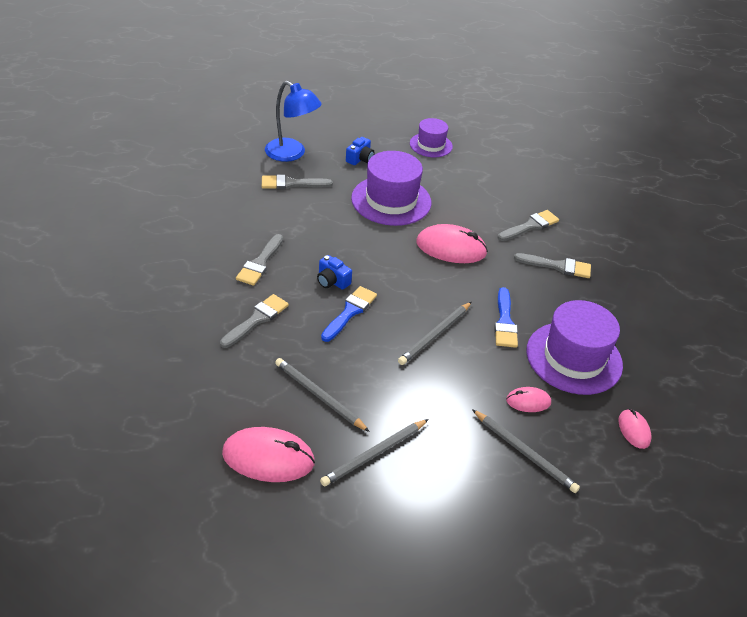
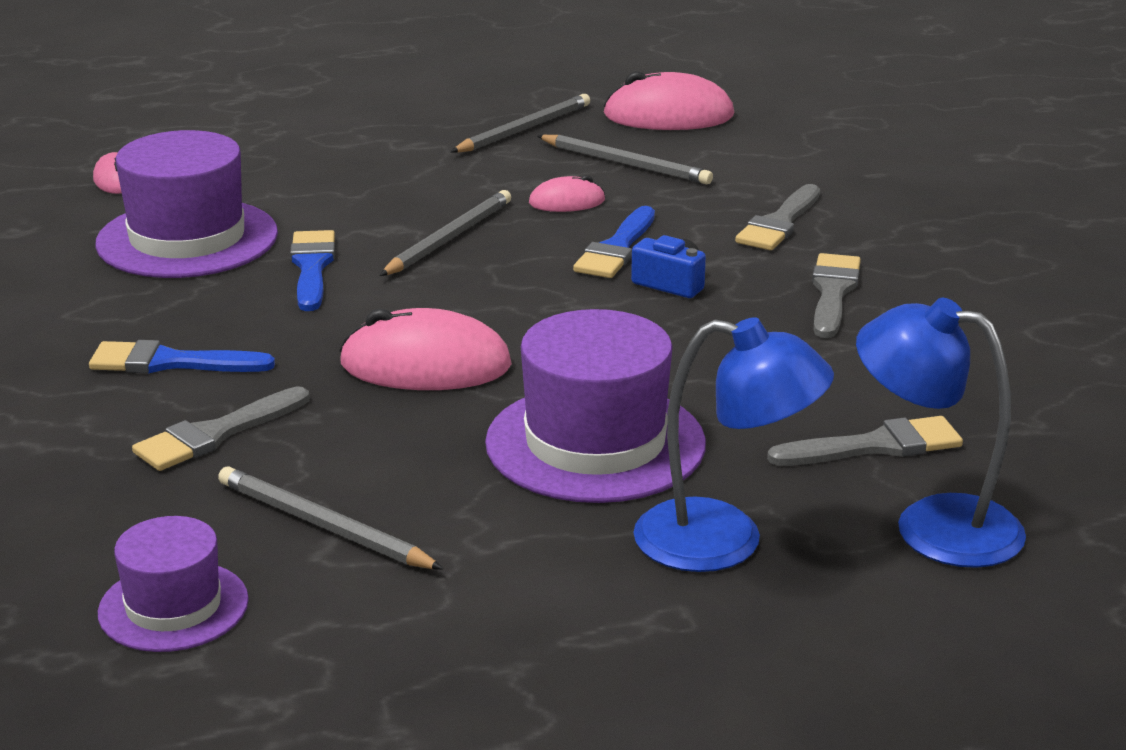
camera: 175 degrees right, 15 degrees down
(360, 159) = (725, 541): blue camera -> blue lamp
(431, 145) = (511, 626): purple hat -> purple hat (173, 606)
(524, 452) = (302, 148): grey pencil -> grey pencil (323, 526)
(528, 401) = (286, 188): pink mouse -> pink mouse (567, 202)
(557, 266) = (170, 362): grey brush -> blue brush

